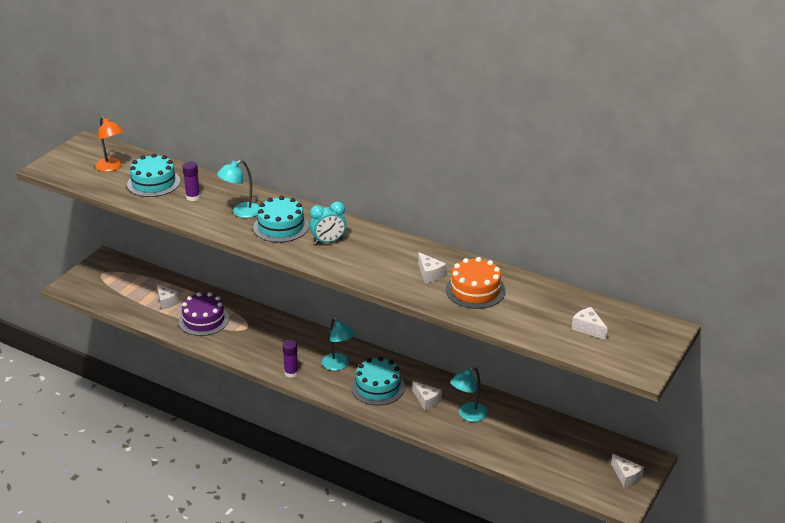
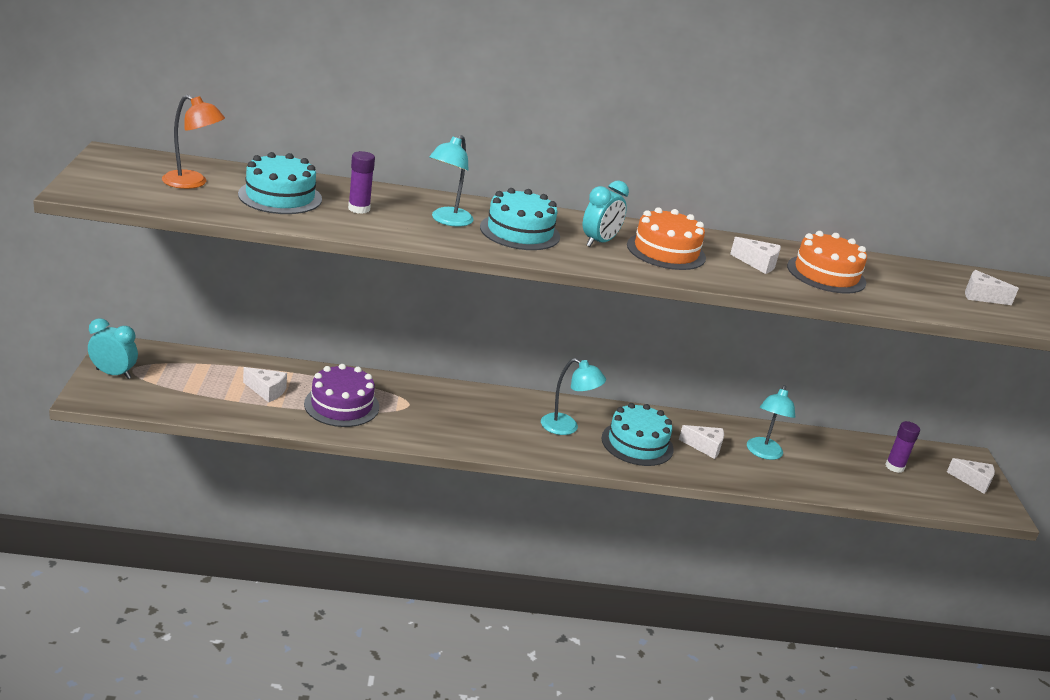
camera: 35 degrees left, 5 degrees down
(89, 274) = (113, 374): none -> turquoise clock
(291, 373) = (519, 448): purple glue stick -> purple glue stick (894, 467)
(370, 255) = (666, 251): none -> orange cake

